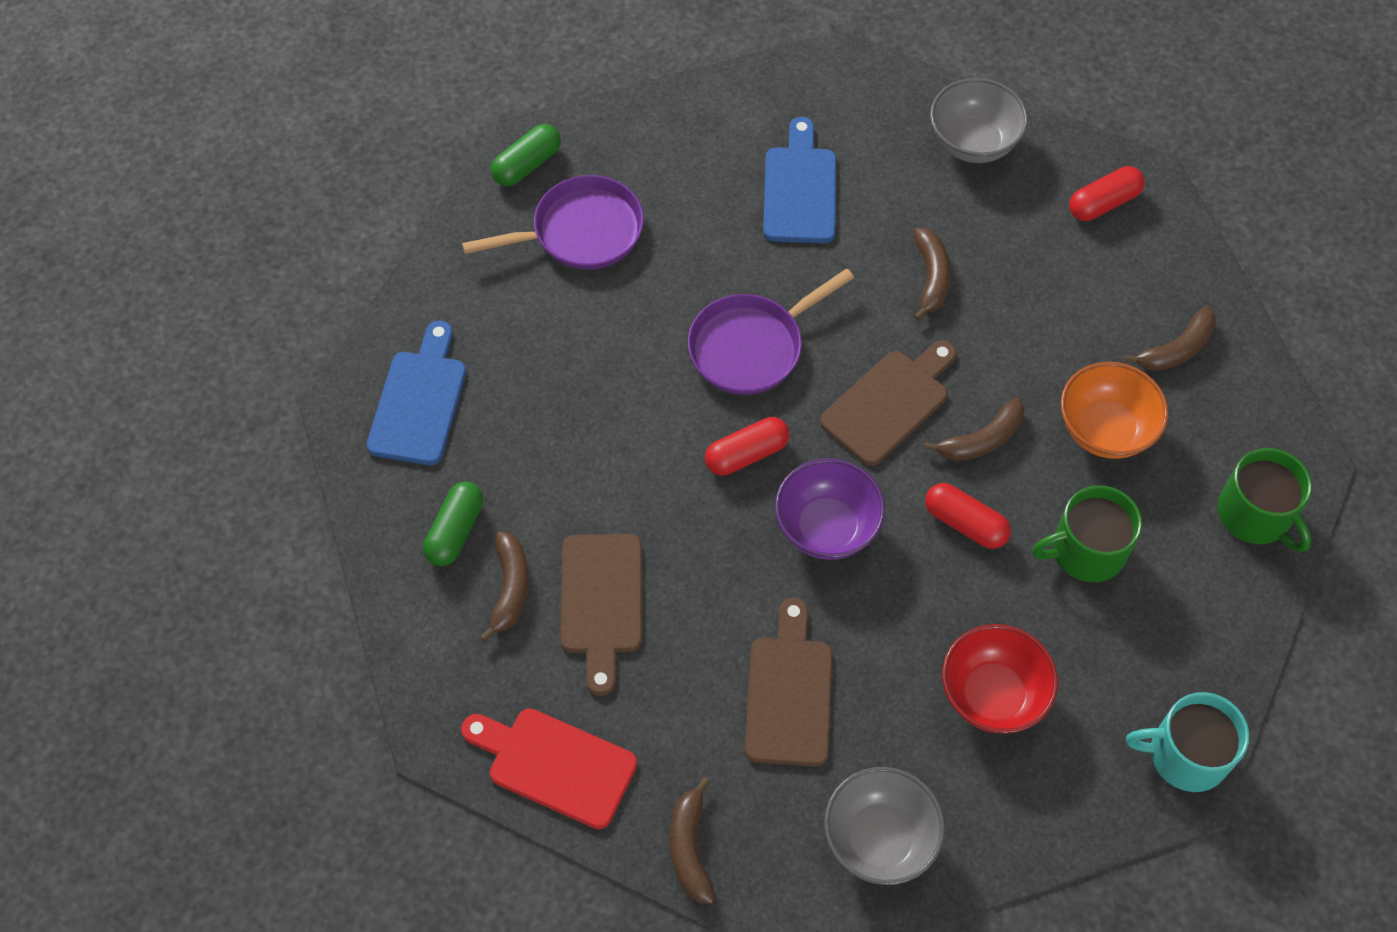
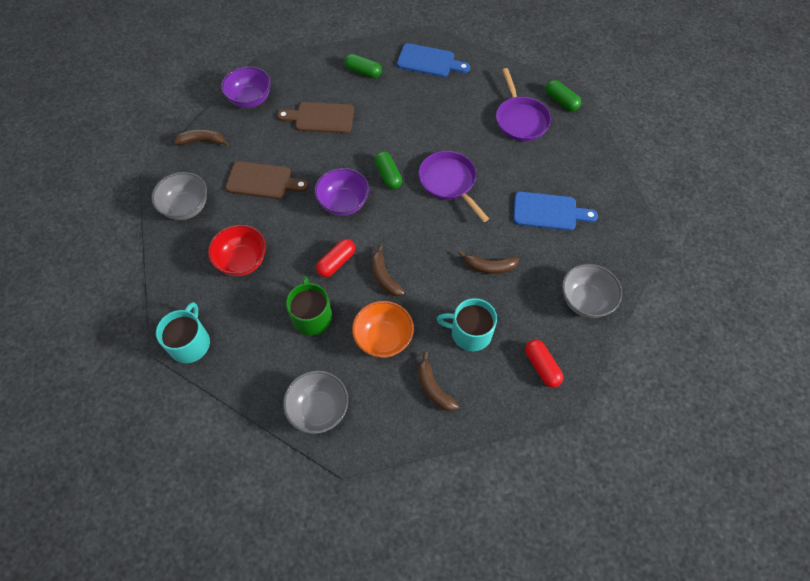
camera: 95 degrees right, 0 degrees up
(510, 588) = (333, 88): brown banana -> none
(555, 765) = (250, 100): red cutting board -> purple bowl
(746, 454) = (388, 175): red capsule -> green capsule
(889, 403) = (411, 237): brown cutting board -> none
(1065, 302) = (470, 332): none -> turquoise mug
(1255, 514) = (319, 409): green mug -> grey bowl

